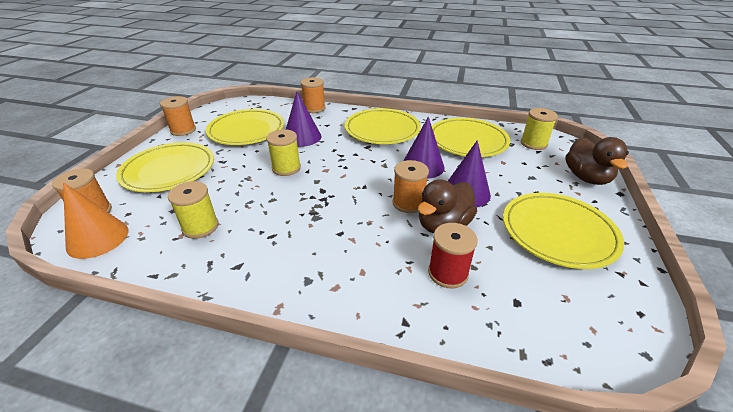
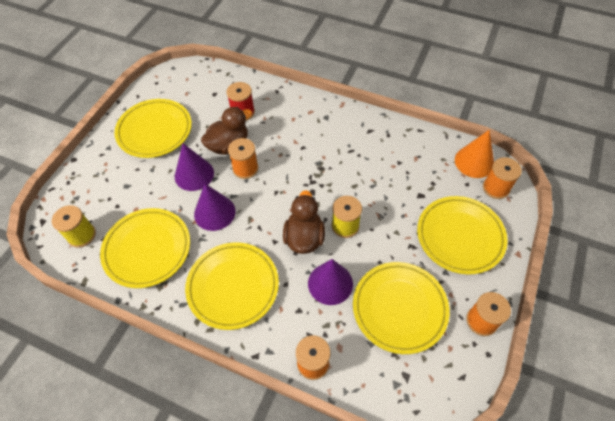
camera: 170 degrees left, 20 degrees up
(200, 227) = (404, 164): yellow spool -> none
(586, 178) = (81, 179): brown duck -> brown duck (304, 237)

